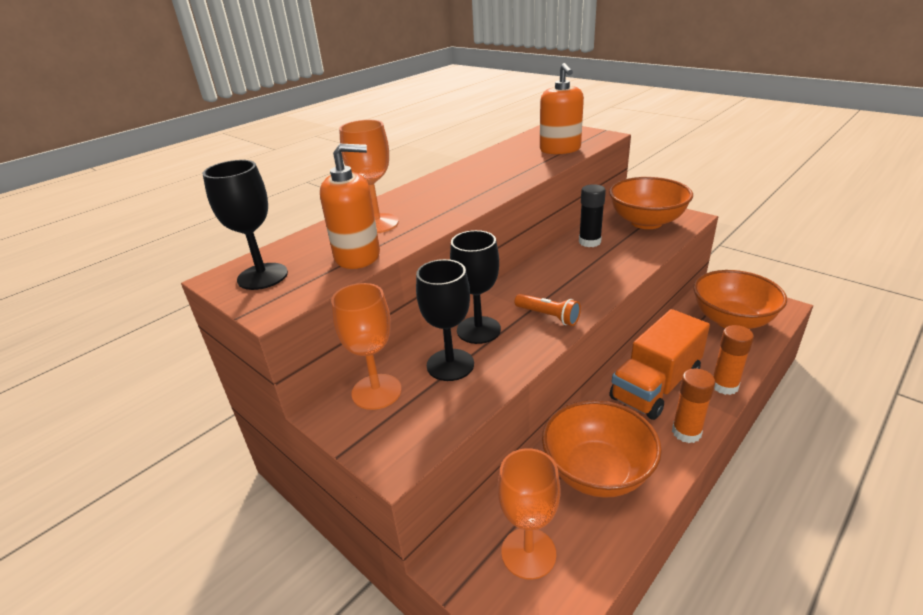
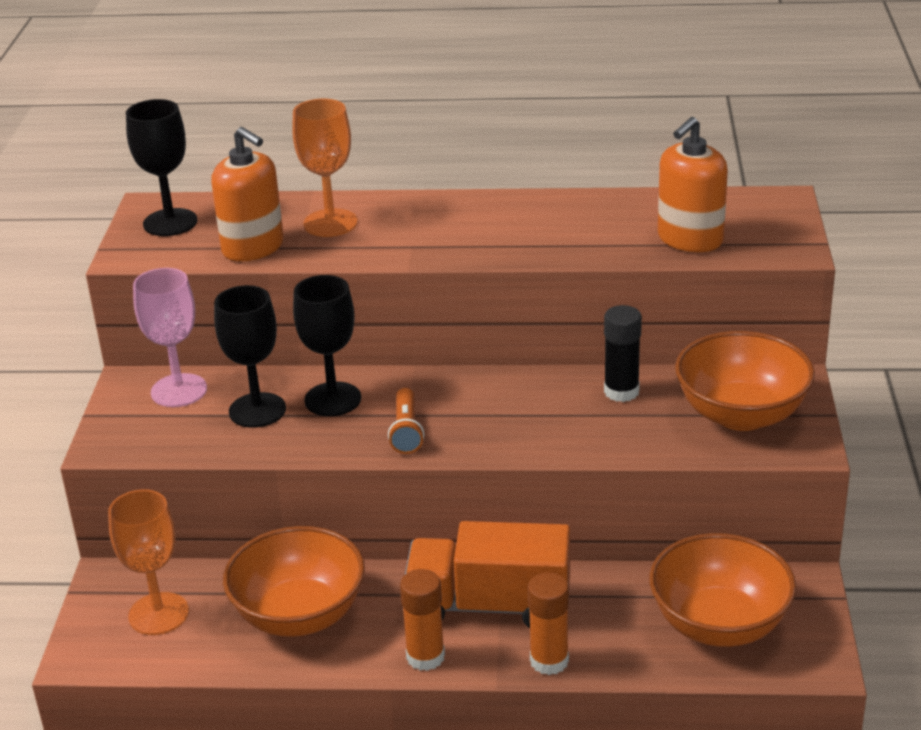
camera: 50 degrees right, 0 degrees up
(376, 392) = (179, 390): orange goblet -> pink goblet

